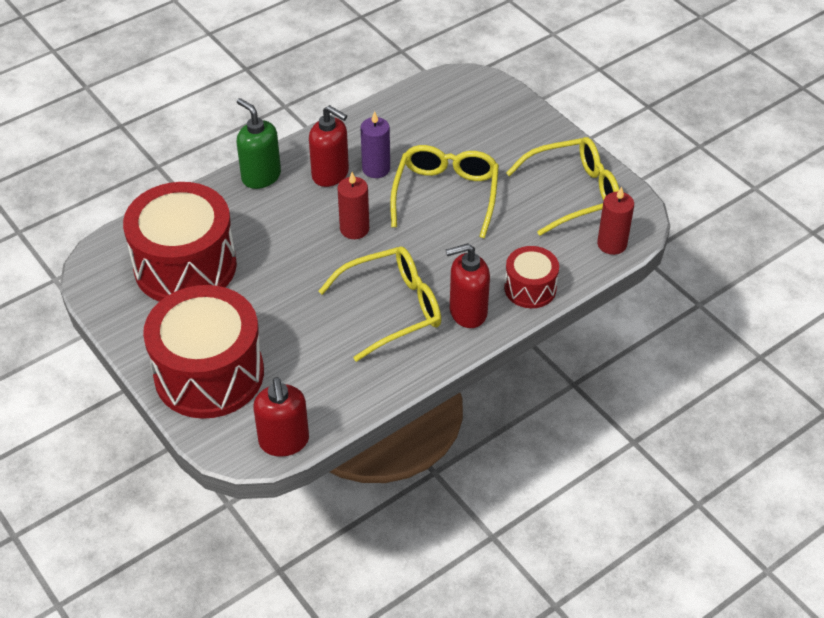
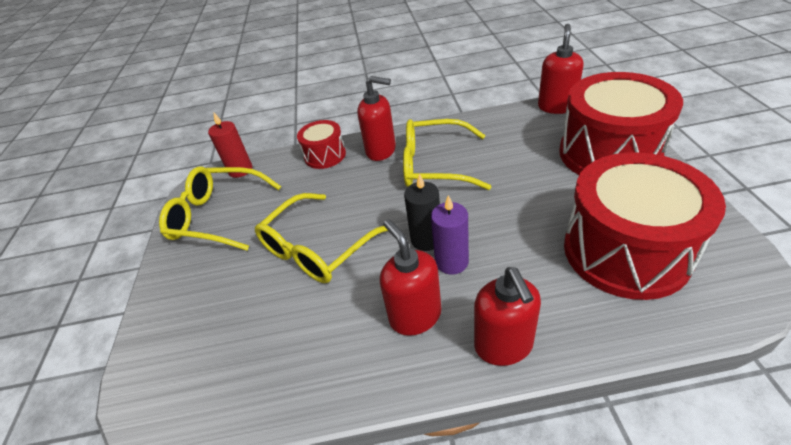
camera: 145 degrees left, 5 degrees down
(261, 176) = (503, 345): green soap dispenser -> red soap dispenser
(354, 229) = (426, 239): red candle -> black candle
(376, 169) = (360, 304): purple candle -> purple candle (451, 262)

